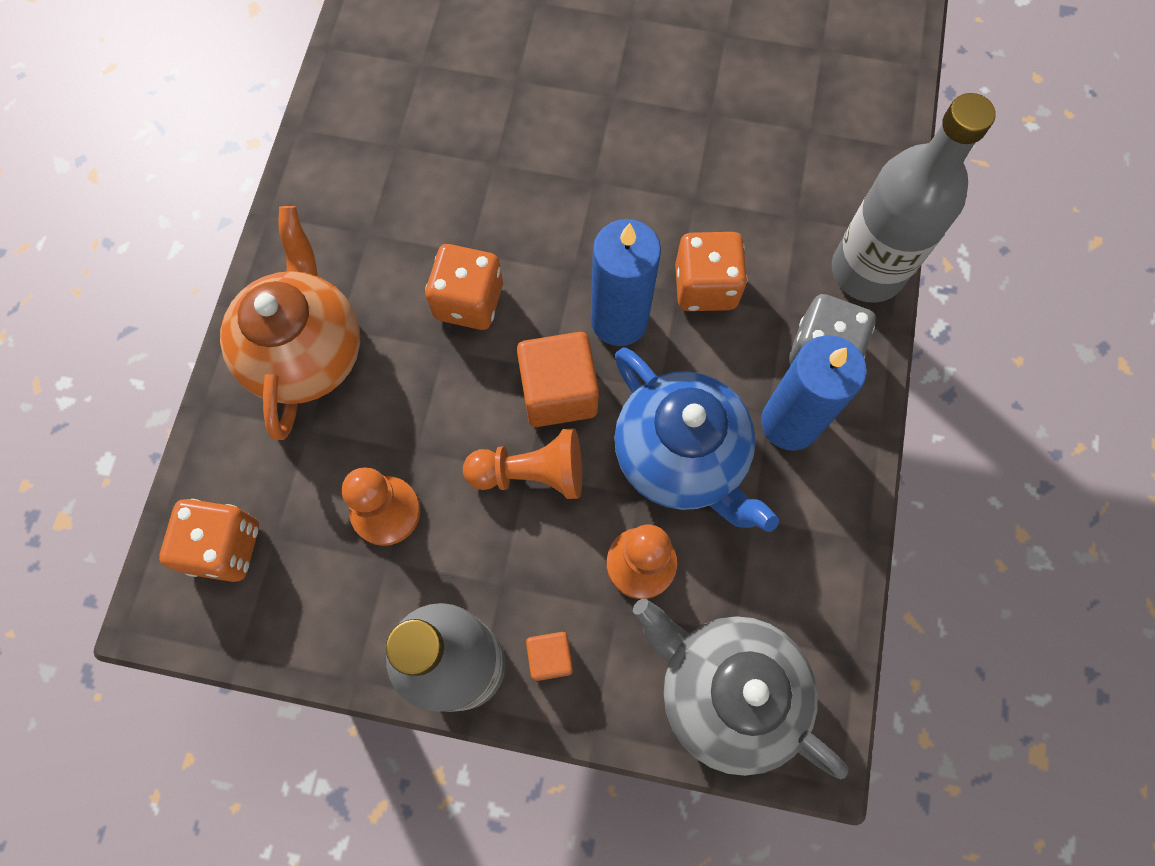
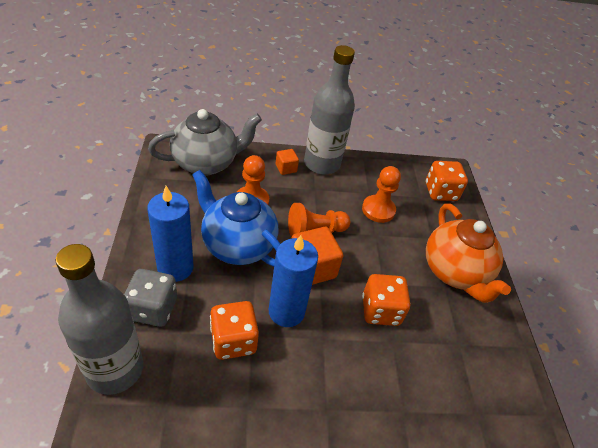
camera: 160 degrees right, 25 degrees down
(726, 691) = (206, 163): grey teapot -> grey teapot turned 45 degrees counterclockwise

